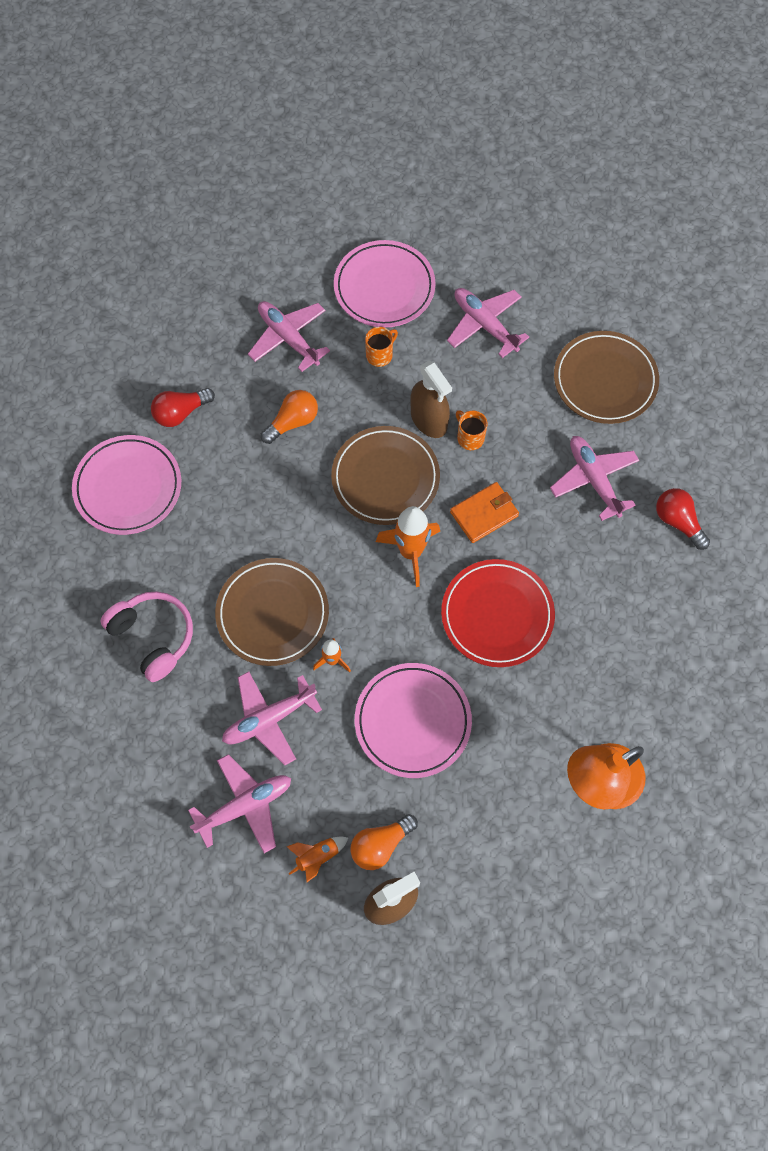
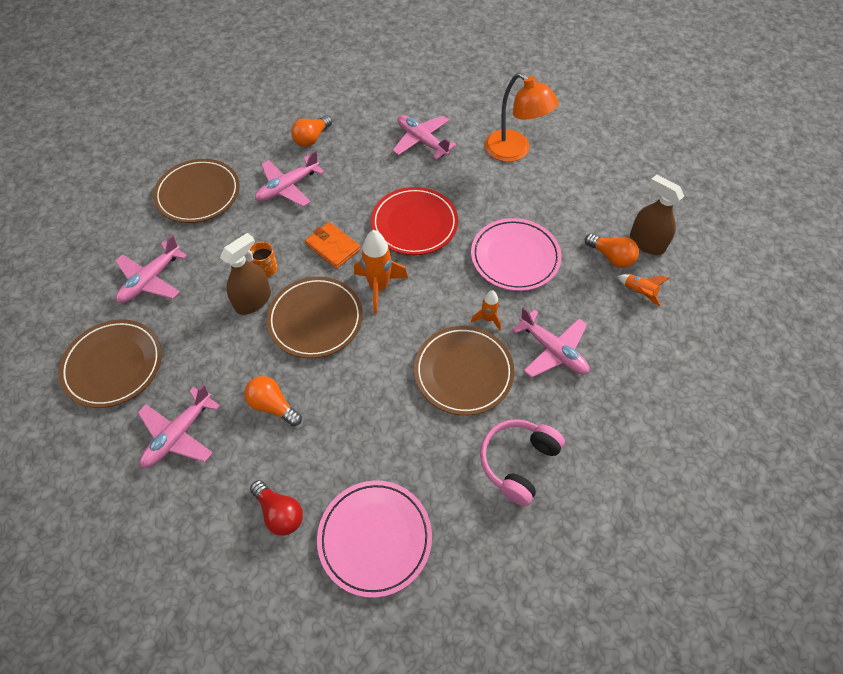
camera: 105 degrees left, 10 degrees down
(245, 806) = (626, 348): pink plane -> pink plane (422, 141)
(380, 355) = (190, 352): orange mug -> none
(384, 287) = (113, 365): pink plate -> brown plate
(678, 521) = (312, 138): red light bulb -> orange light bulb

